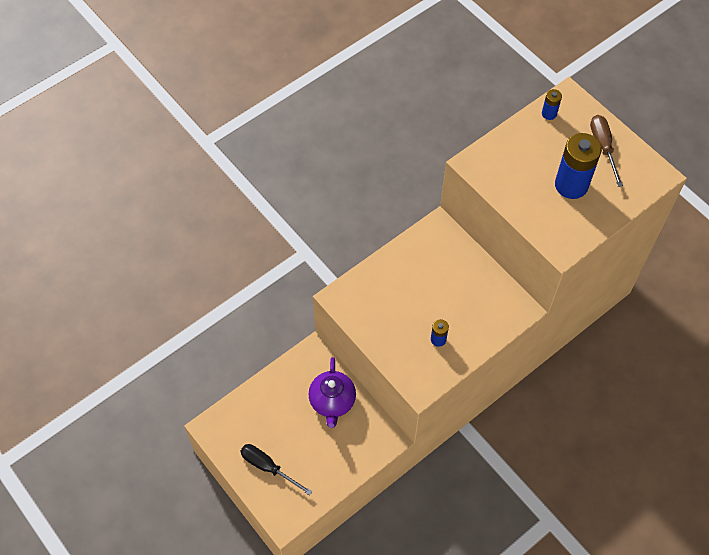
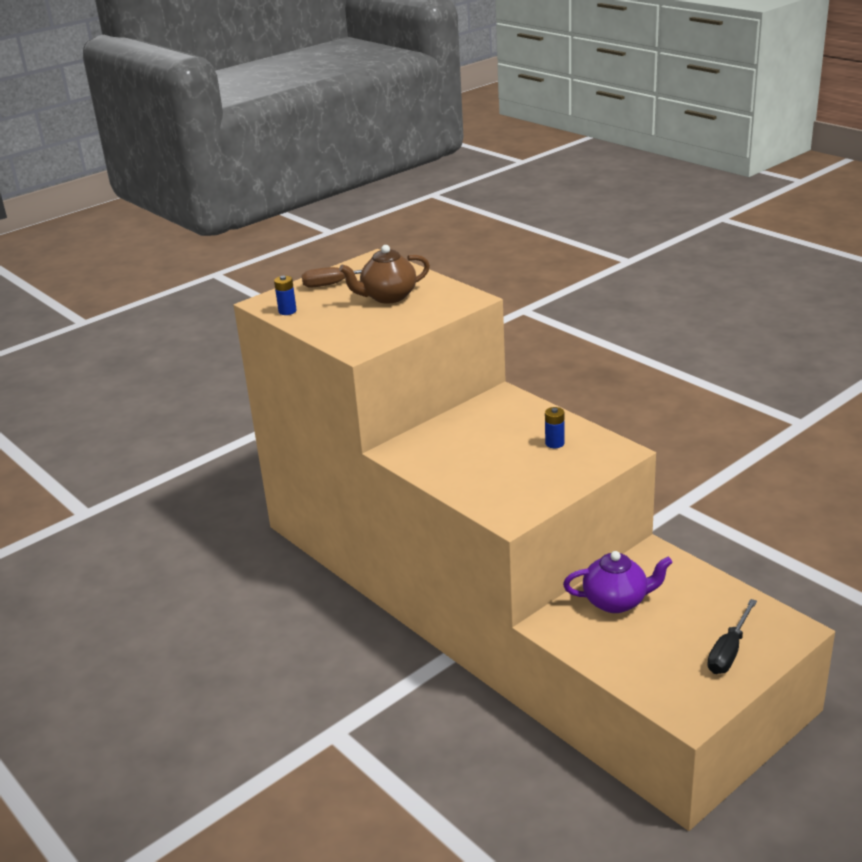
camera: 90 degrees left, 30 degrees down
(571, 185) = (388, 297): blue battery -> brown teapot

